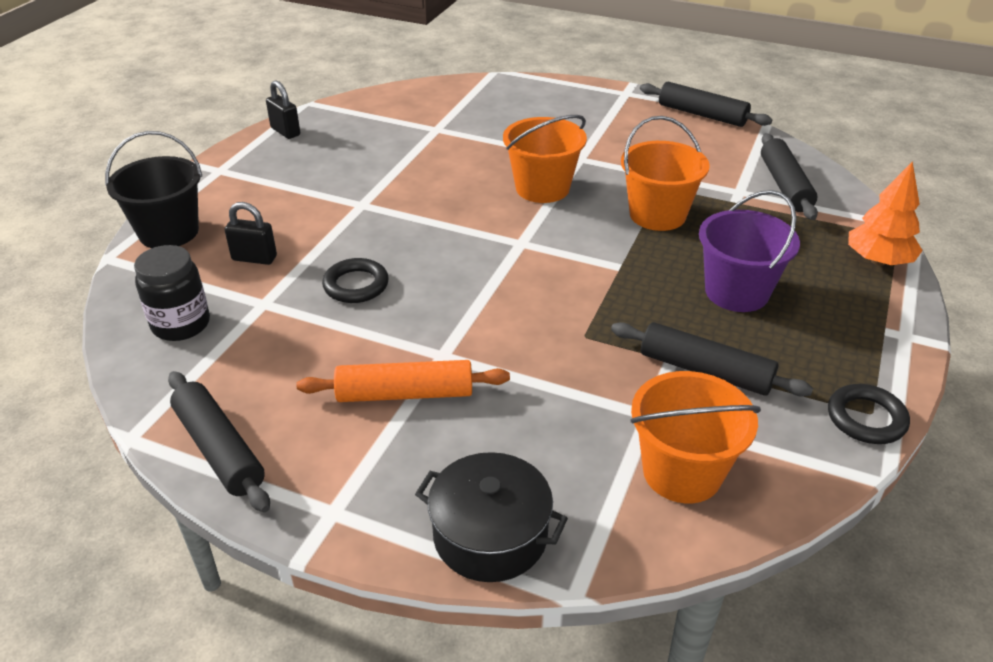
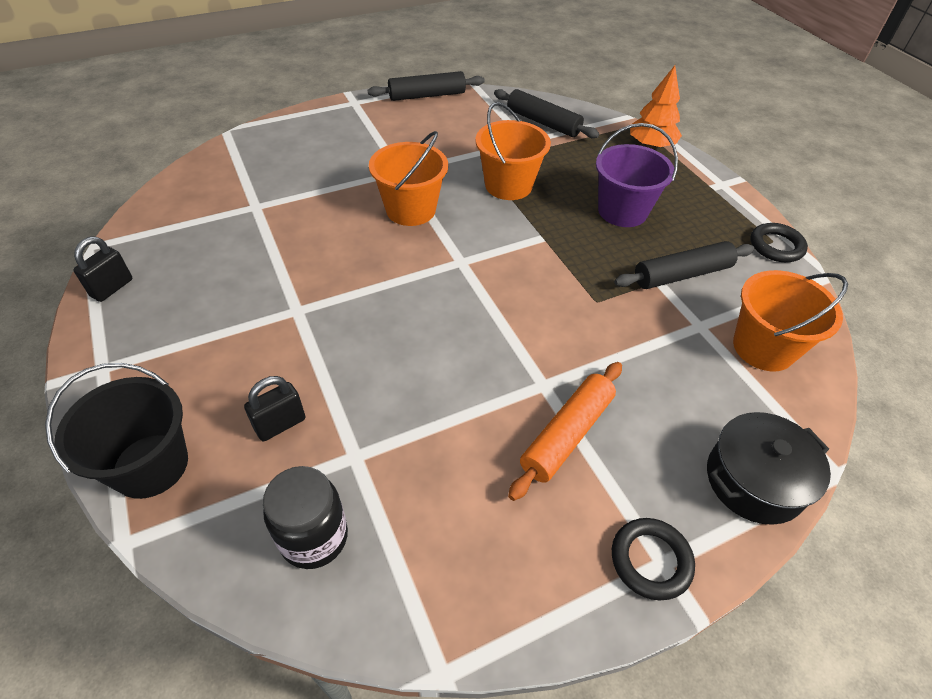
camera: 50 degrees left, 10 degrees up
(219, 449) = (523, 605): black rolling pin -> none
(285, 131) = (112, 288): black padlock -> black padlock turned 60 degrees counterclockwise
(356, 285) = (402, 381): black ring -> black ring (650, 560)

